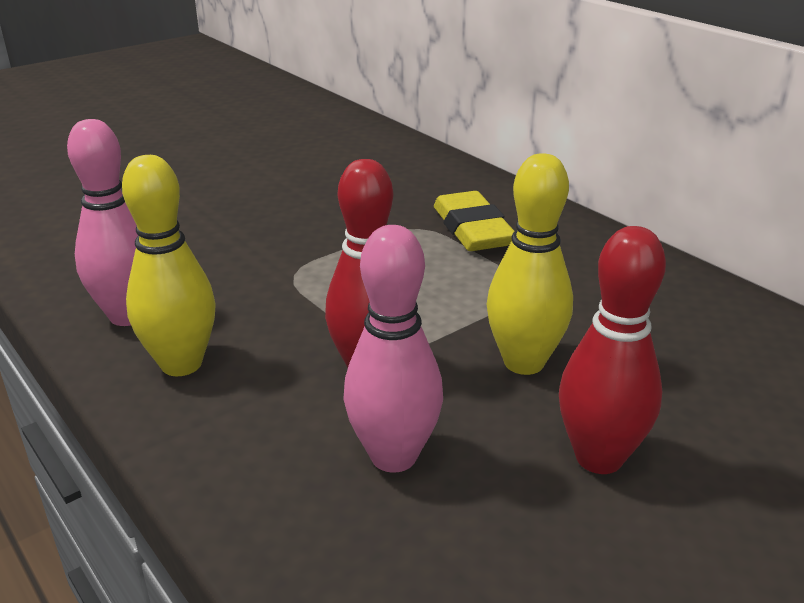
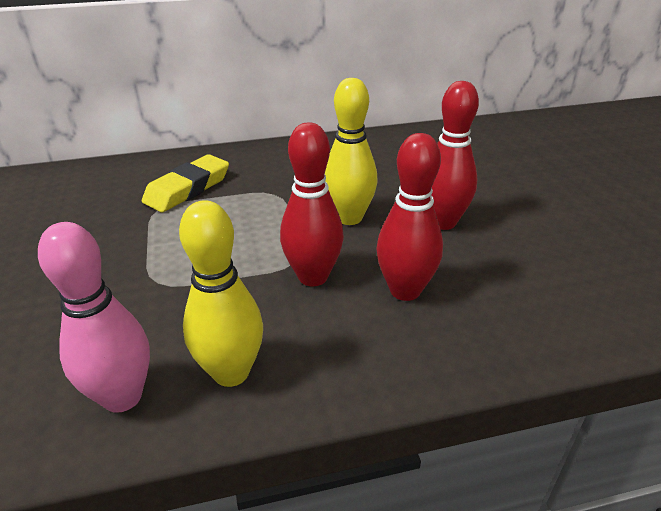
camera: 65 degrees left, 5 degrees up
(393, 456) = (405, 290): pink bowling pin -> red bowling pin
(472, 229) = (187, 189): yellow eraser -> yellow eraser turned 60 degrees counterclockwise

